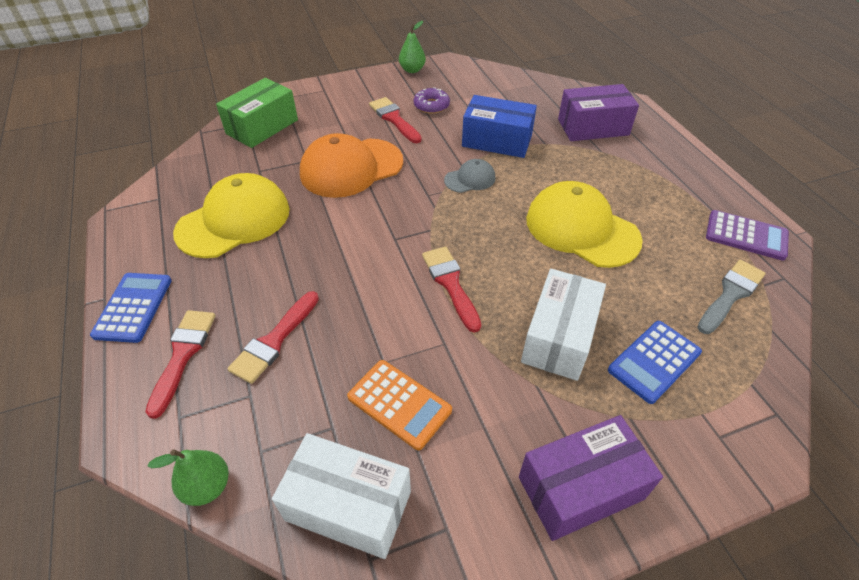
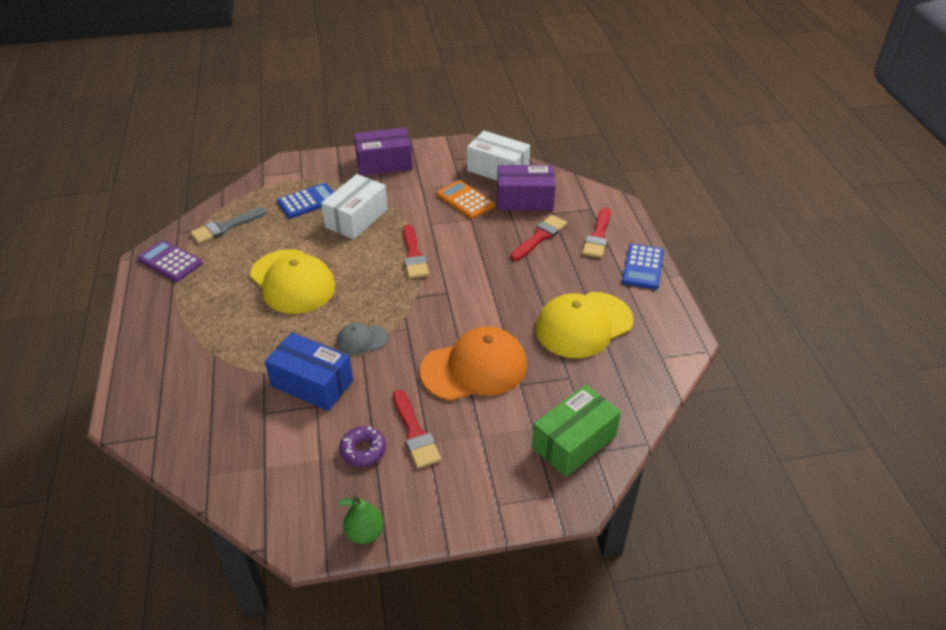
camera: 170 degrees left, 5 degrees down
(207, 486) = (568, 182): green pear -> none
(593, 127) = (197, 388): purple box -> purple box (524, 200)

